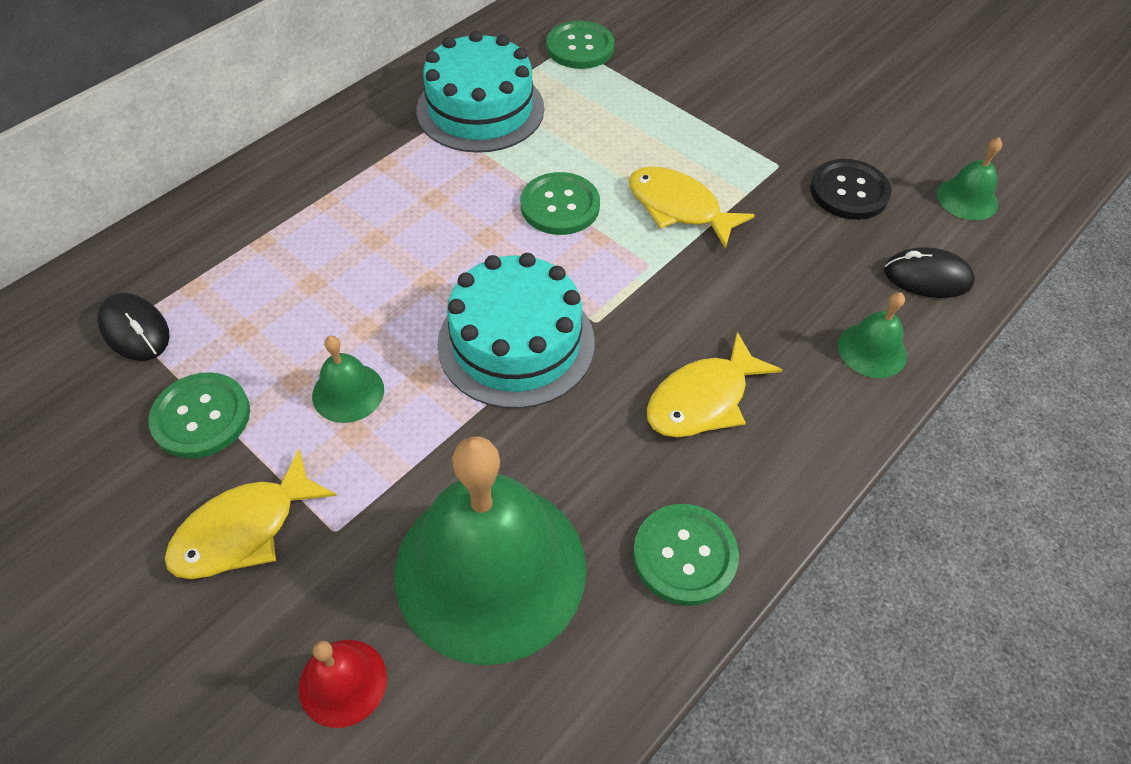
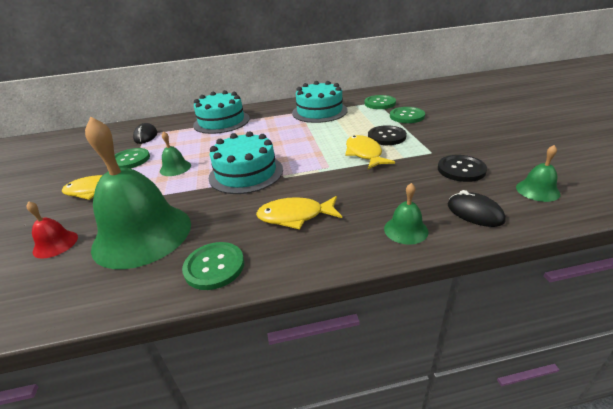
camera: 40 degrees right, 20 degrees down
(283, 213) = (221, 121): none -> turquoise cake
(560, 206) = (315, 141): green button -> green button (407, 116)
(676, 147) = (386, 137): none -> black button

